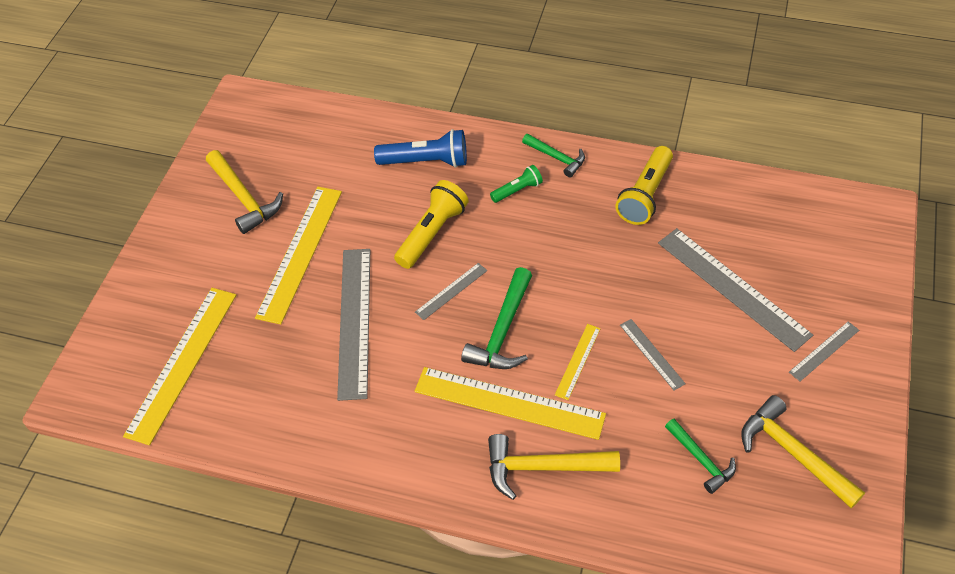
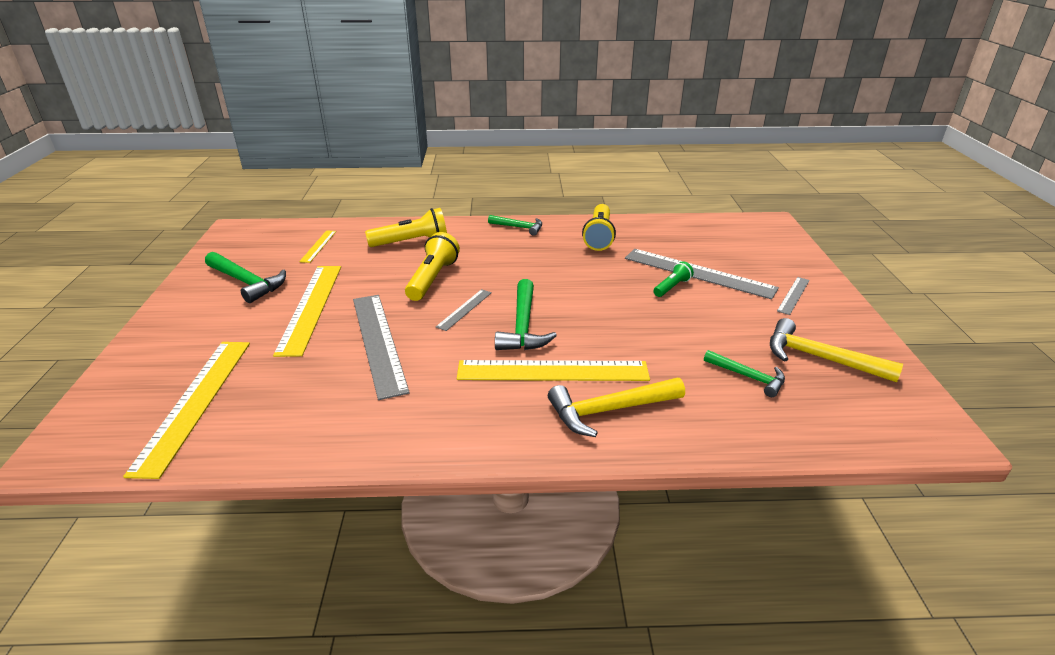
camera: 20 degrees left, 20 degrees down
(244, 198) = (247, 282): yellow hammer -> green hammer
(426, 162) = (411, 242): blue flashlight -> yellow flashlight
(517, 190) = (496, 247): green flashlight -> green flashlight (672, 287)
(577, 361) = (600, 333): yellow ruler -> yellow ruler (318, 246)
(652, 354) = (660, 319): grey ruler -> none

